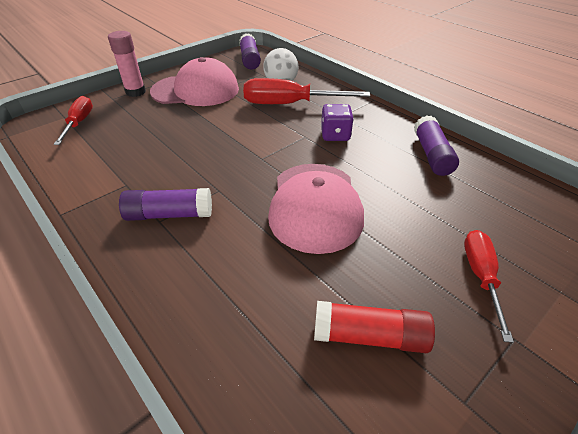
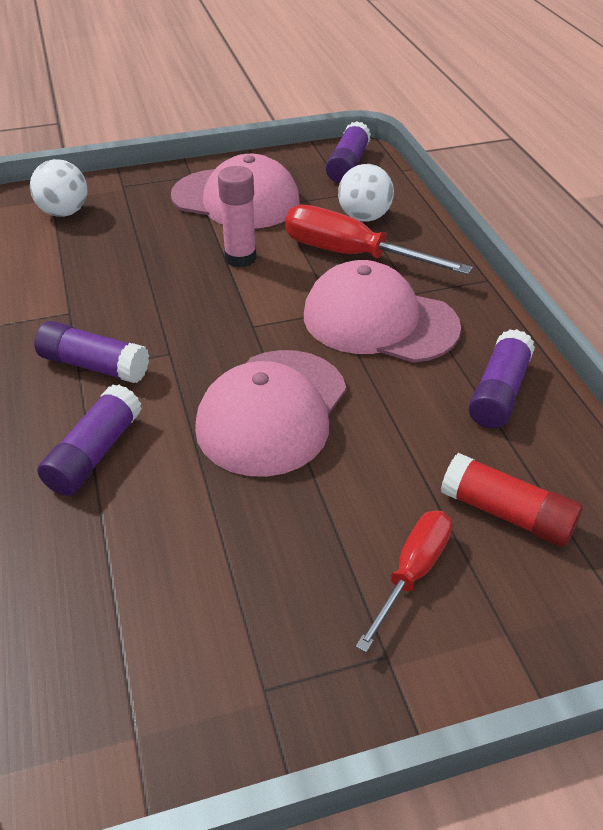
camera: 25 degrees right, 0 degrees up
(79, 123) = (64, 212): red screwdriver -> white ball
(135, 92) = (157, 183): pink glue stick -> pink glue stick (240, 258)
(212, 276) = (94, 453): none -> purple glue stick
(335, 135) = (379, 321): purple dice -> pink cap
(369, 336) = (216, 582): red glue stick -> red glue stick (506, 513)

